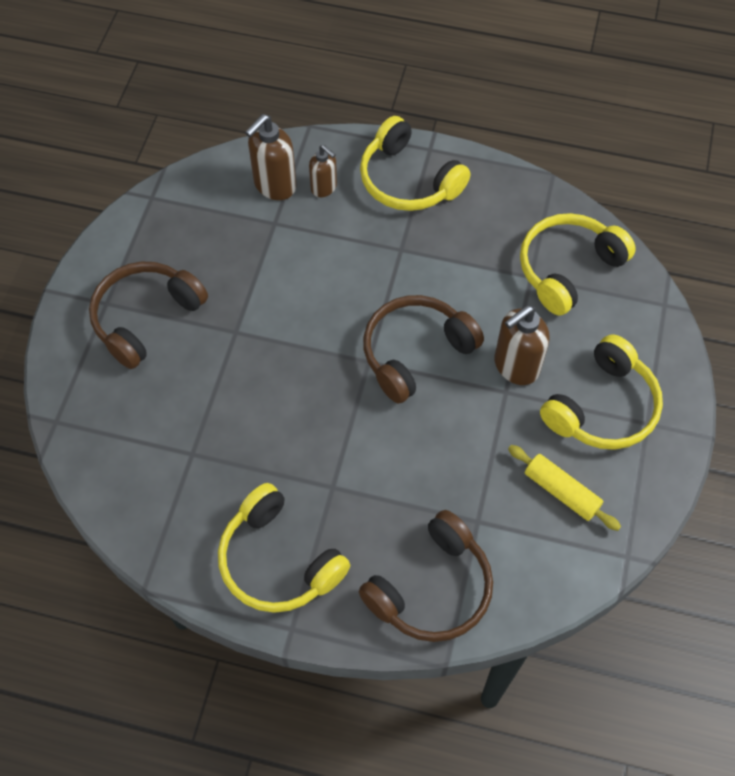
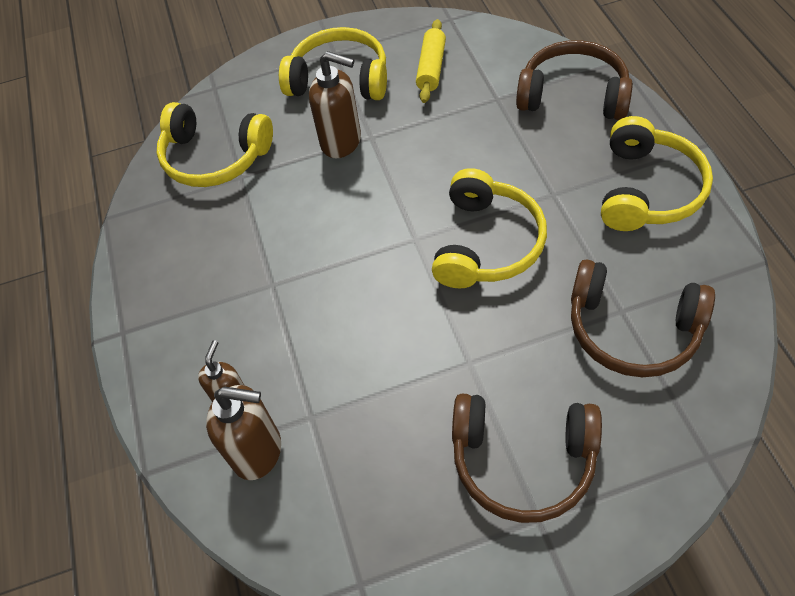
camera: 115 degrees left, 5 degrees down
(408, 180) = (177, 327): yellow headphones -> yellow headphones (487, 243)
(415, 352) = (380, 211): brown headphones -> brown headphones (632, 329)

